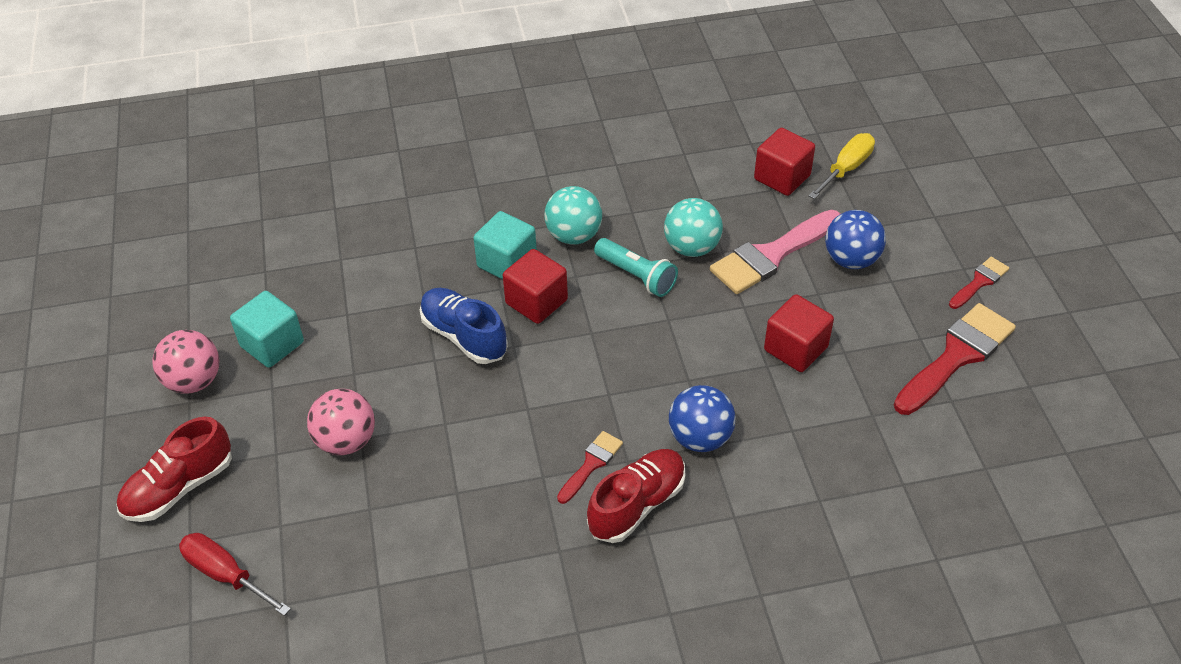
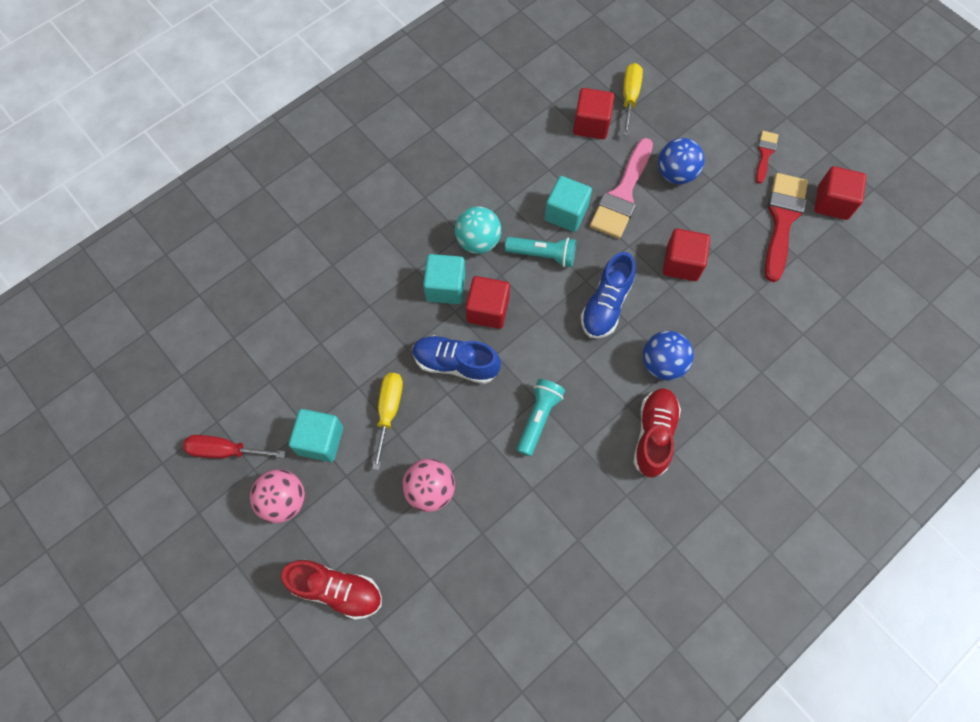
camera: 30 degrees left, 20 degrees up
(179, 487) = (337, 589): red shoe -> red shoe turned 90 degrees counterclockwise
(226, 574) = (419, 636): red screwdriver -> red screwdriver (225, 451)
(360, 349) = (389, 411): none -> yellow screwdriver
(515, 427) = (538, 418): none -> turquoise flashlight
(591, 464) = (606, 420): red brush -> none
(674, 352) = (606, 305): none -> blue shoe
(692, 248) = (566, 213): turquoise ball -> turquoise cube
(1037, 364) = (832, 203): none -> red cube

